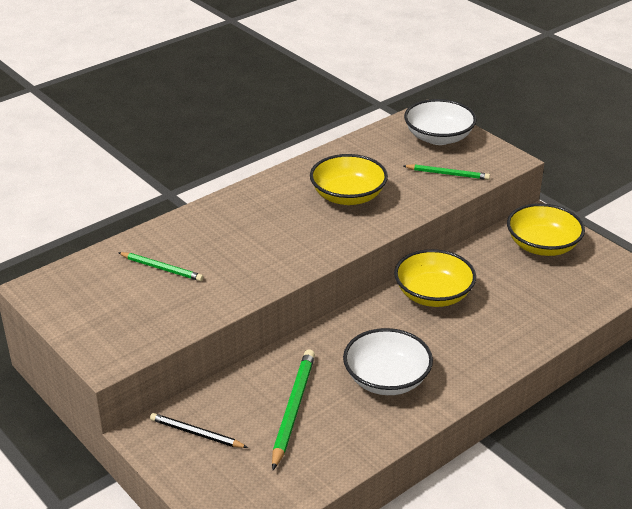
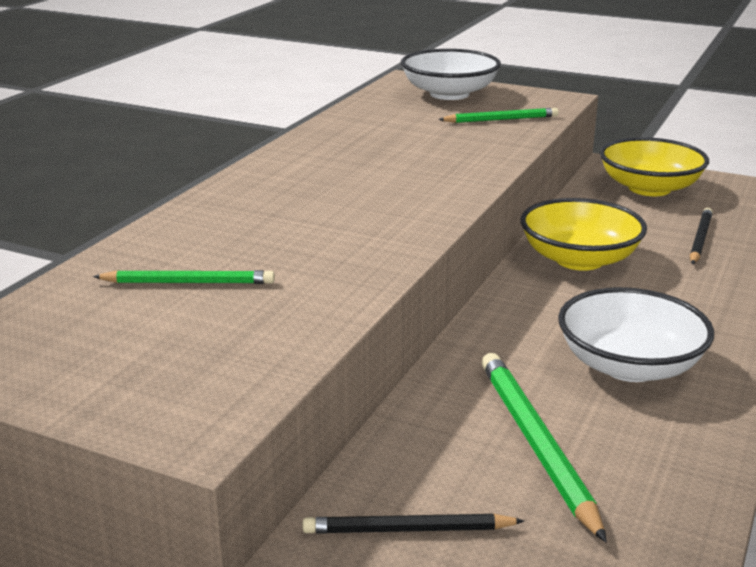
camera: 25 degrees left, 10 degrees down
(348, 196) = (397, 158): yellow bowl -> none
(528, 300) = (700, 239): none -> black pencil

